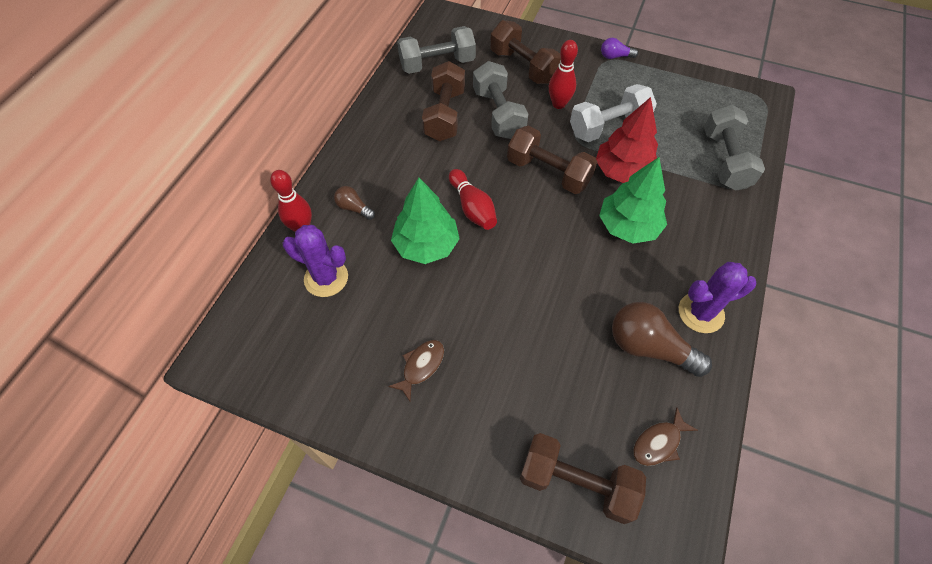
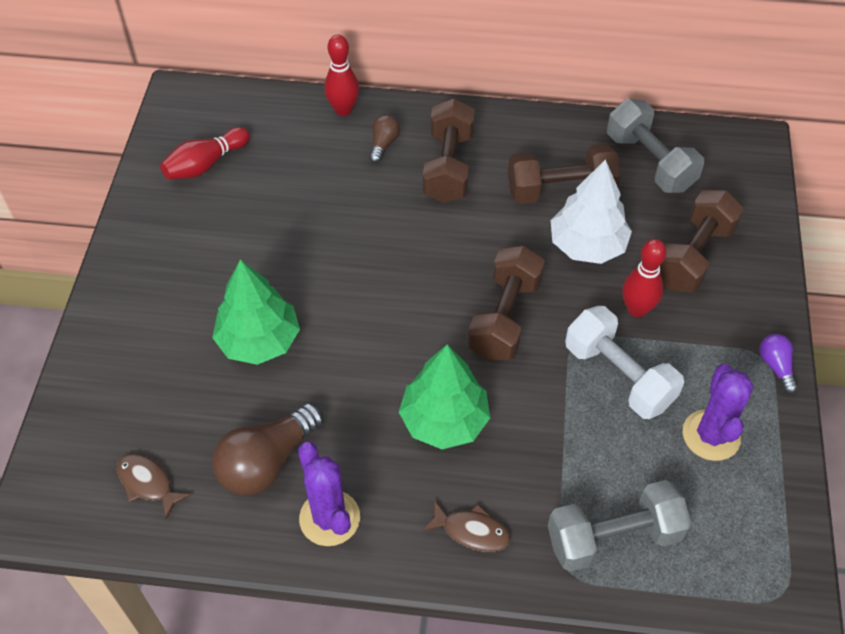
camera: 75 degrees right, 5 degrees down
(326, 278) = (286, 147): purple cactus -> purple cactus (711, 435)
(421, 366) = (200, 250): brown fish -> brown fish (471, 531)
(426, 245) = (352, 219): green tree -> green tree (259, 340)
(472, 207) = (420, 250): red bowling pin -> red bowling pin (205, 164)
(498, 114) = (587, 245): grey dumbbell -> white tree
(576, 482) = (94, 409): brown dumbbell -> brown dumbbell (448, 166)
(622, 171) = (538, 403): red tree -> none
(648, 347) = (267, 462): brown light bulb -> brown light bulb turned 150 degrees counterclockwise

